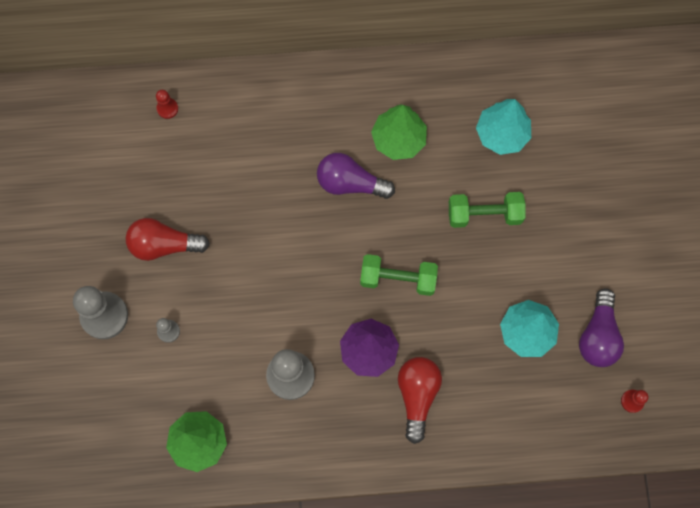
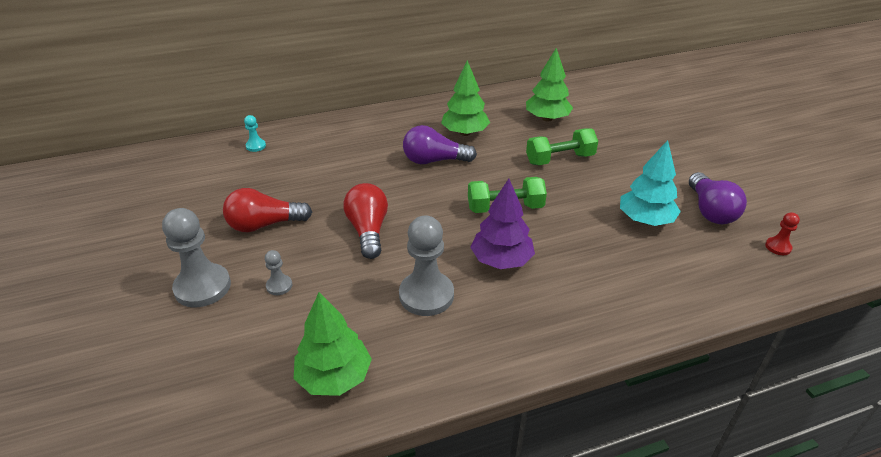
camera: 15 degrees left, 35 degrees down
(167, 108) = (256, 146): red pawn -> turquoise pawn
(417, 396) = (569, 284): red light bulb -> red light bulb (368, 231)
(501, 134) = (547, 119): turquoise tree -> green tree

